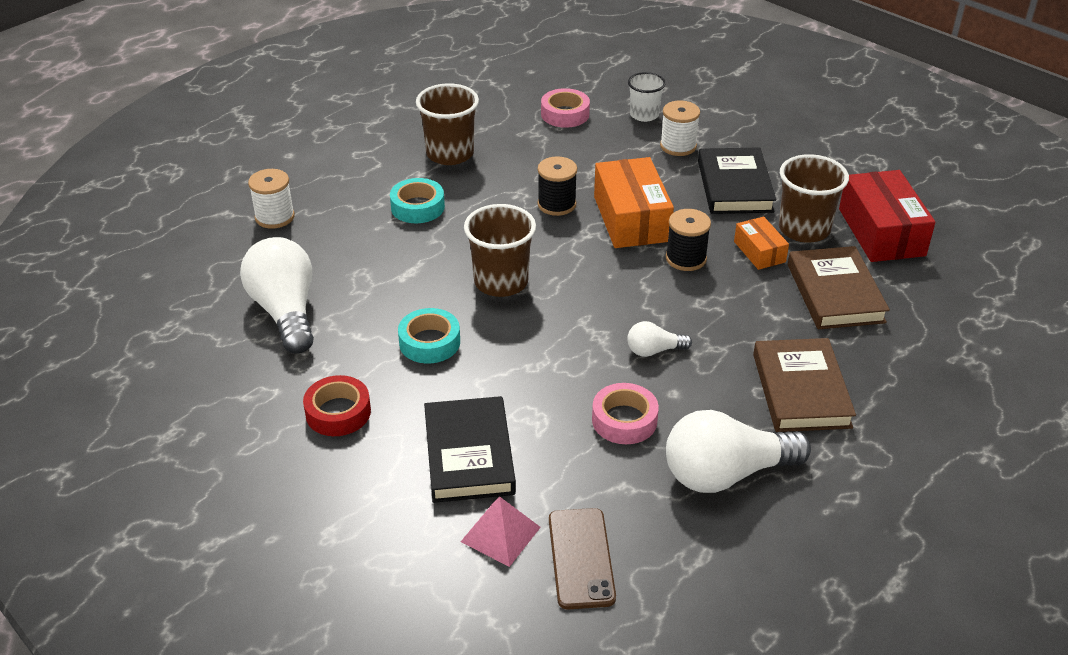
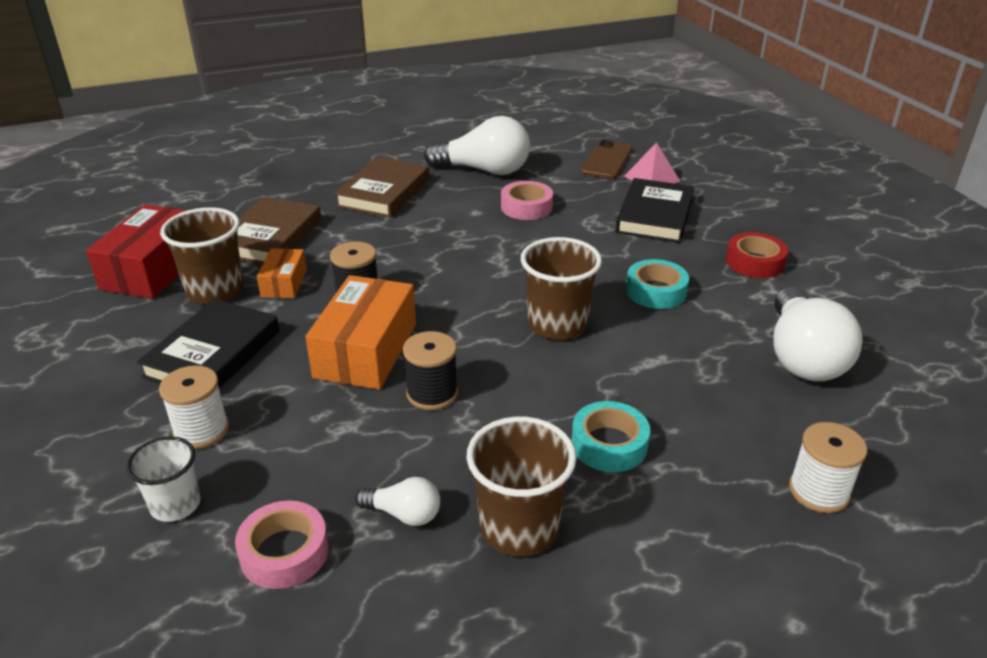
camera: 155 degrees left, 5 degrees down
(654, 350) = (463, 238): white light bulb -> white light bulb (404, 514)

